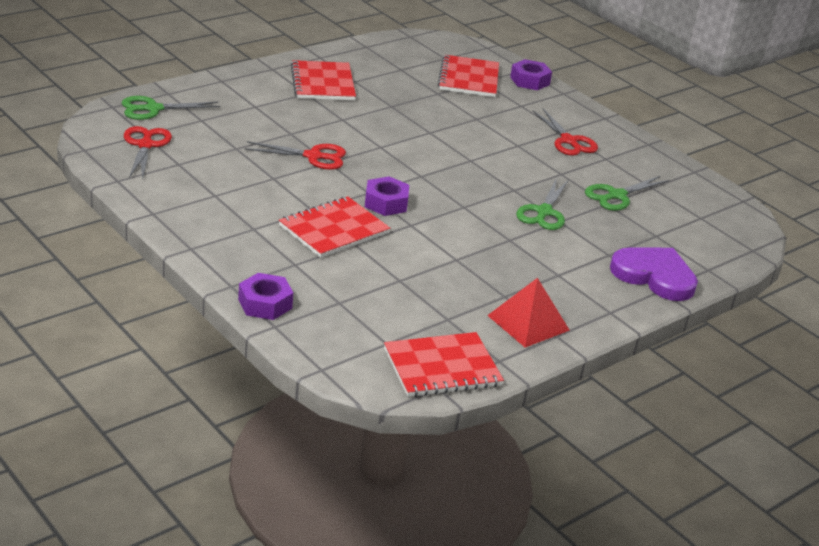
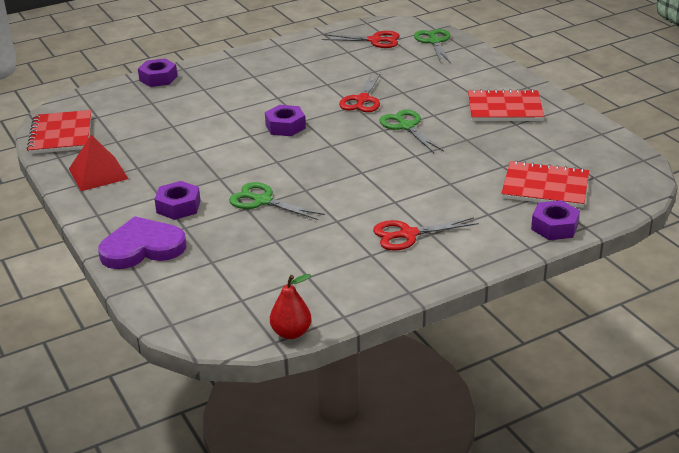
camera: 105 degrees right, 0 degrees up
(334, 229) = (247, 104): red notebook -> none
(574, 261) = (178, 207): none -> purple nut
(617, 195) = (291, 249): green scissors -> green scissors (406, 126)
(654, 276) = (142, 248): purple heart -> purple heart turned 150 degrees counterclockwise
(728, 193) = (291, 333): none -> red pear

